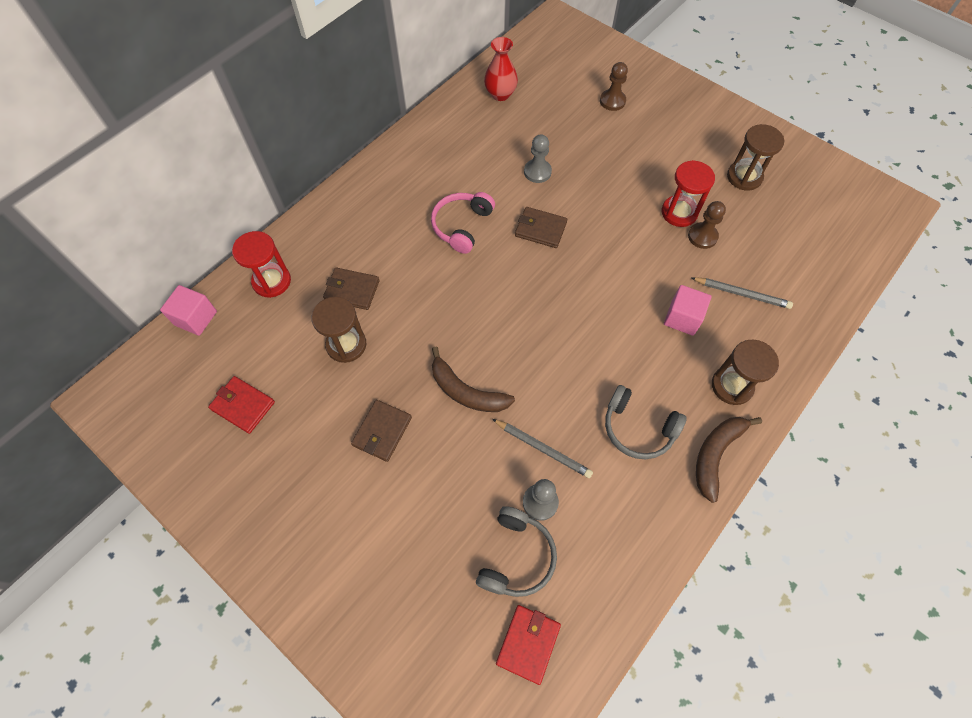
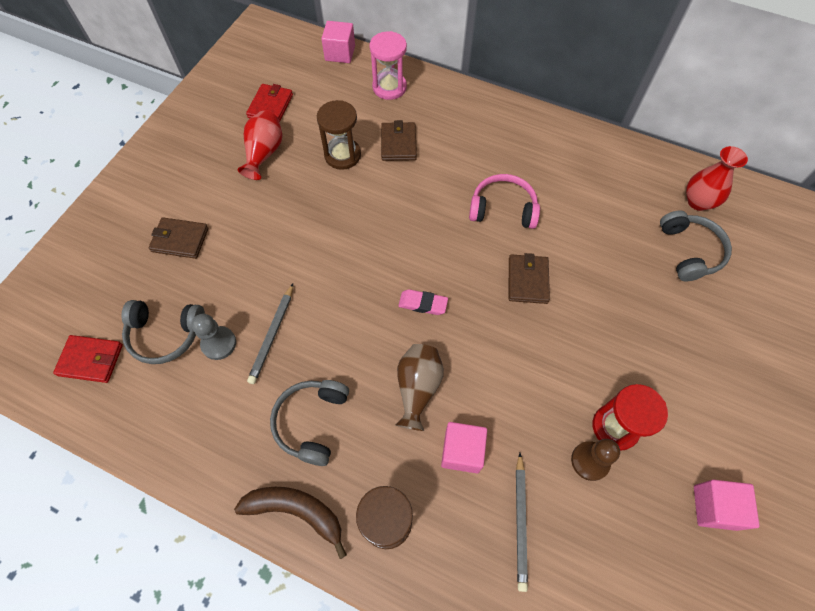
camera: 75 degrees right, 0 degrees up
(271, 281) = (389, 87): red hourglass -> pink hourglass
(311, 423) = (264, 153): none -> red vase
(382, 431) = (266, 203): brown wallet -> brown wallet (180, 240)
(466, 391) = (318, 257): brown banana -> none
(537, 172) = (604, 261): grey pawn -> none
(542, 313) = (423, 304): none -> pink eraser
(544, 116) = (690, 251): none -> grey headphones
(612, 101) = (756, 320): brown pawn -> none
(623, 337) = (417, 388): none -> brown vase
(744, 177) = (714, 507): brown hourglass -> pink cube

